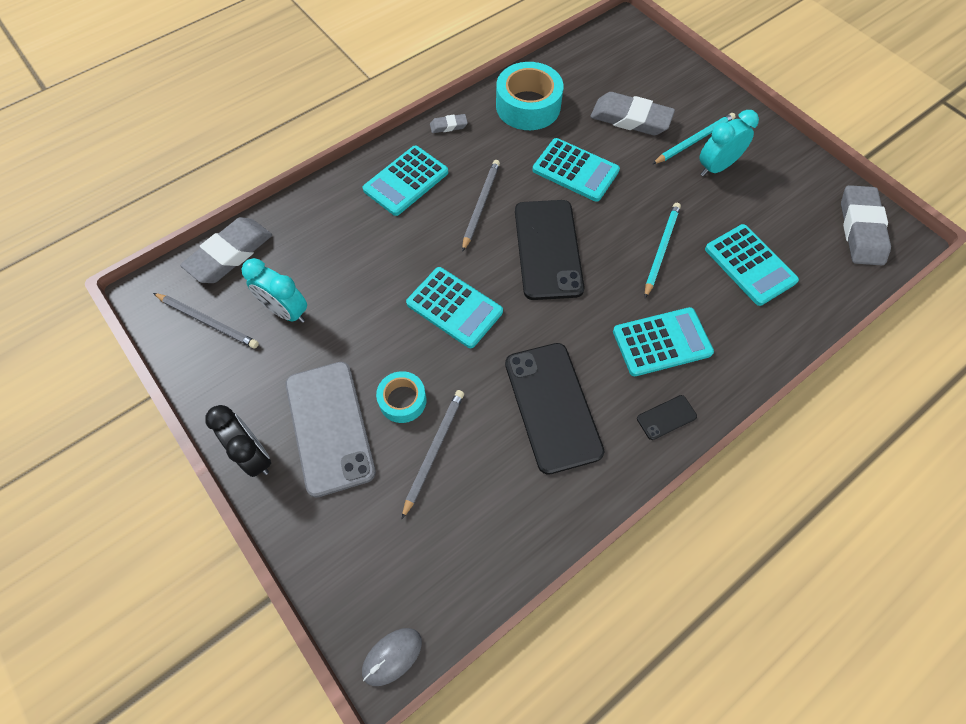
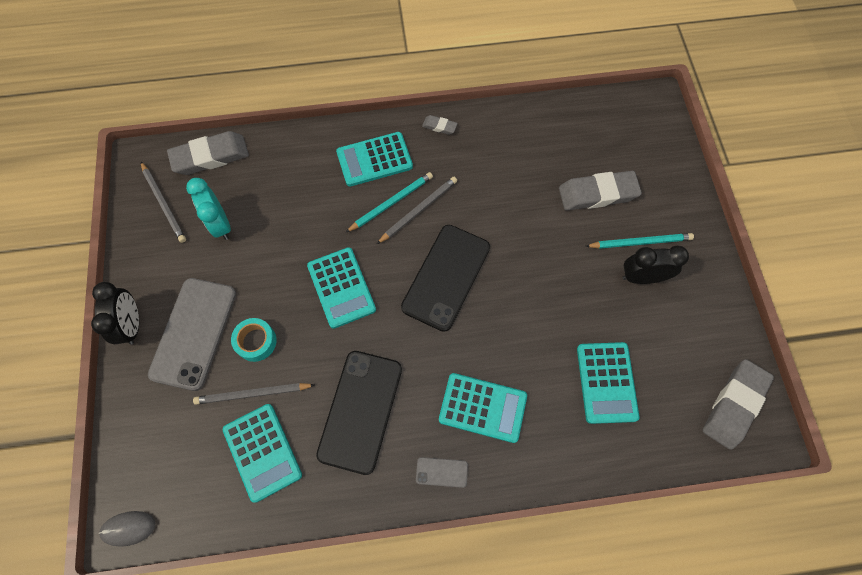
camera: 30 degrees right, 5 degrees up
(434, 450) = (252, 394): grey pencil -> grey pencil turned 150 degrees counterclockwise
(528, 106) = (517, 139): turquoise tape -> none
(575, 170) = (516, 218): turquoise calculator -> turquoise calculator (262, 452)
(630, 119) = (597, 194): grey eraser -> grey eraser turned 60 degrees counterclockwise
(661, 249) = (539, 327): turquoise pencil -> turquoise pencil (391, 203)
(666, 417) = (441, 472): black phone -> grey phone
(716, 167) = (642, 277): turquoise clock -> black clock

